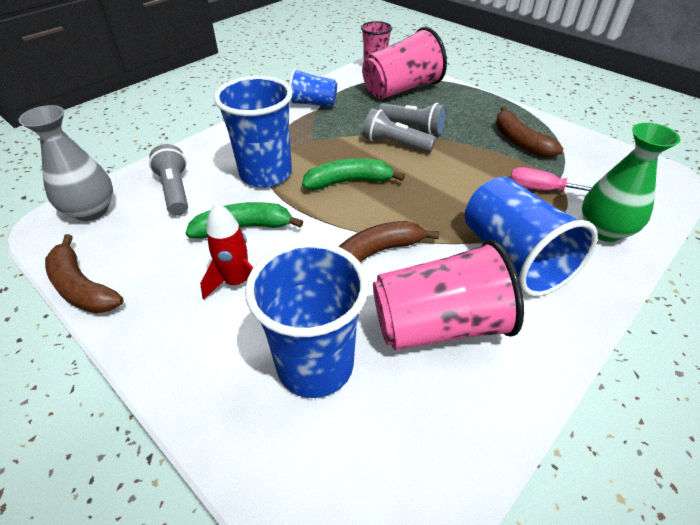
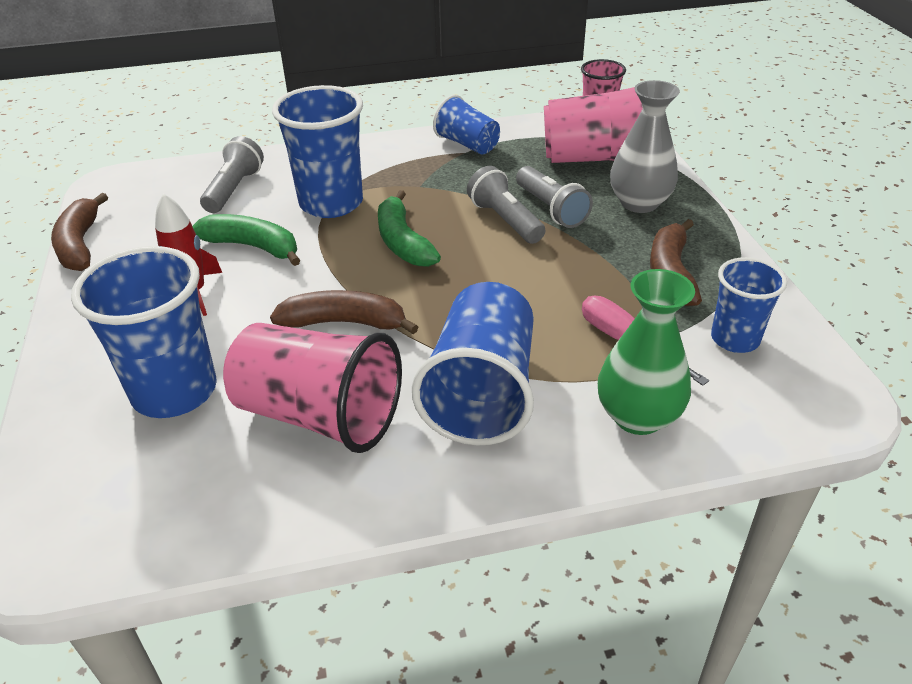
camera: 35 degrees right, 5 degrees down
(91, 210) = (151, 182): grey vase -> grey vase (639, 203)
(348, 182) = (403, 242): green banana -> green banana turned 135 degrees counterclockwise
(592, 165) = (735, 339): none -> blue cup

